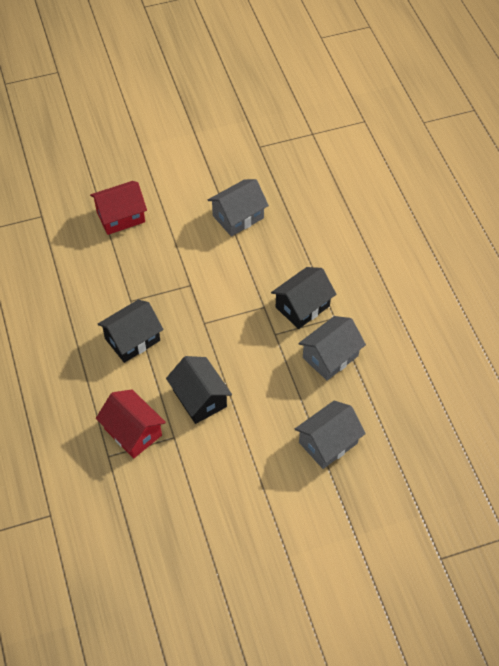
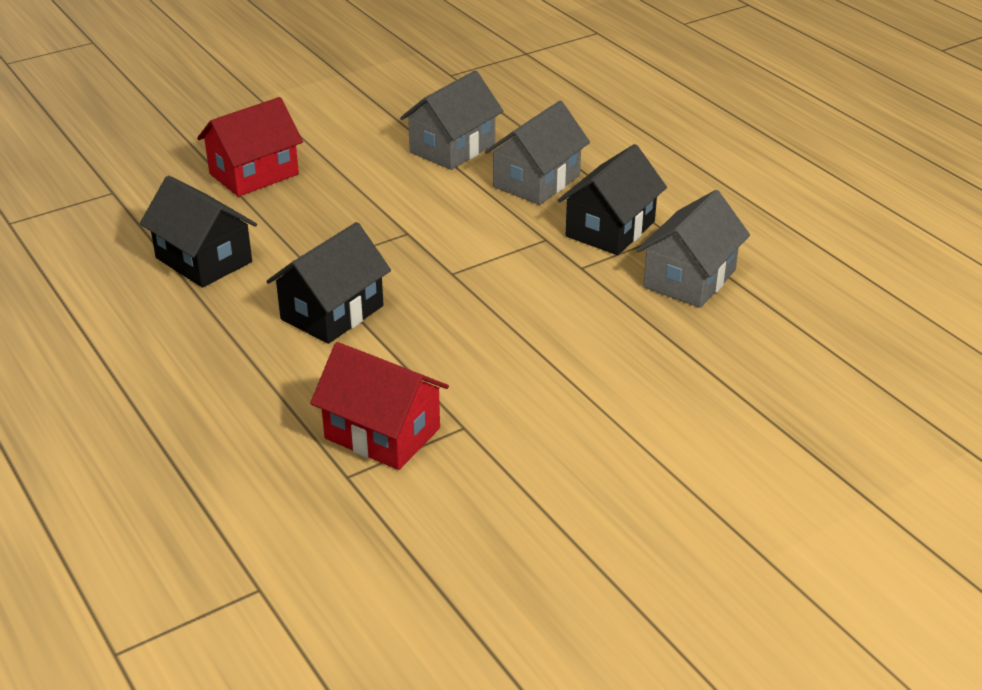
camera: 15 degrees left, 20 degrees down
(199, 398) = (488, 367): black house -> black house (203, 260)
(328, 443) = (748, 385): grey house -> grey house (536, 181)

